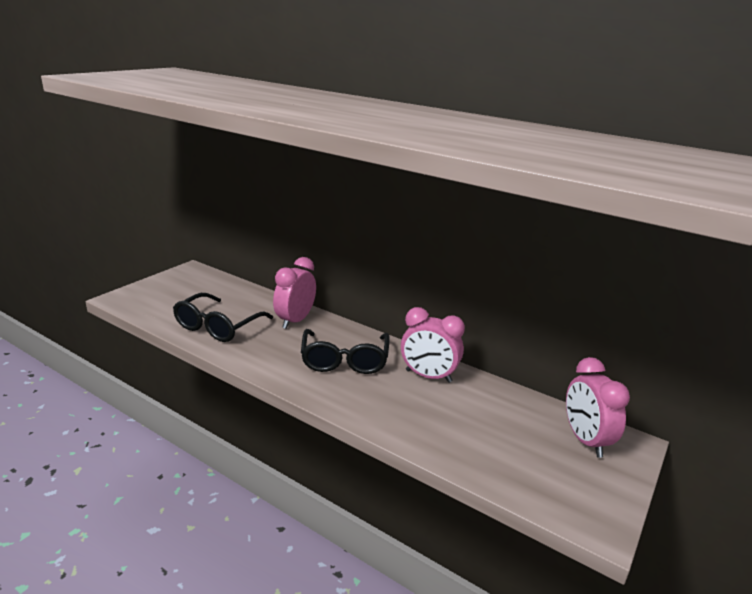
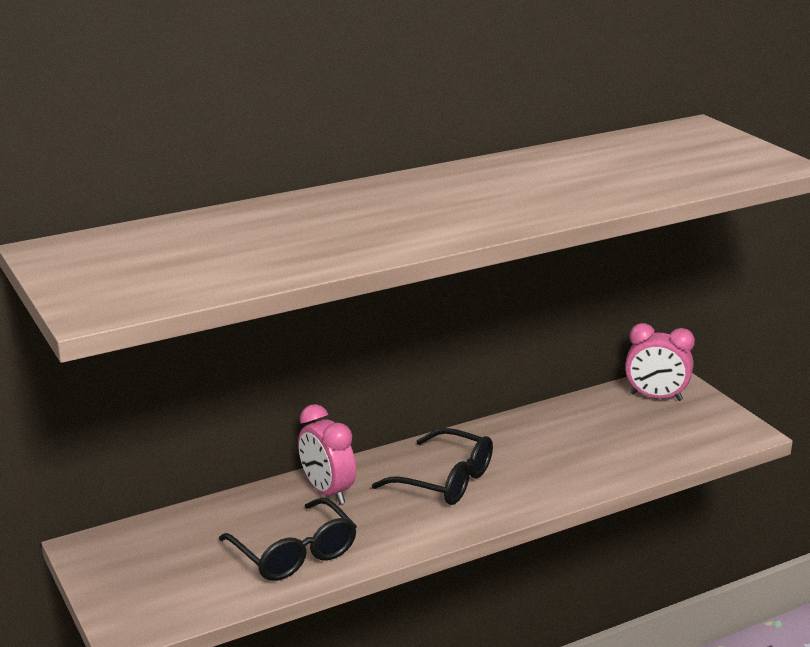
camera: 60 degrees left, 0 degrees up
(428, 376) = (511, 439): pink clock -> none

